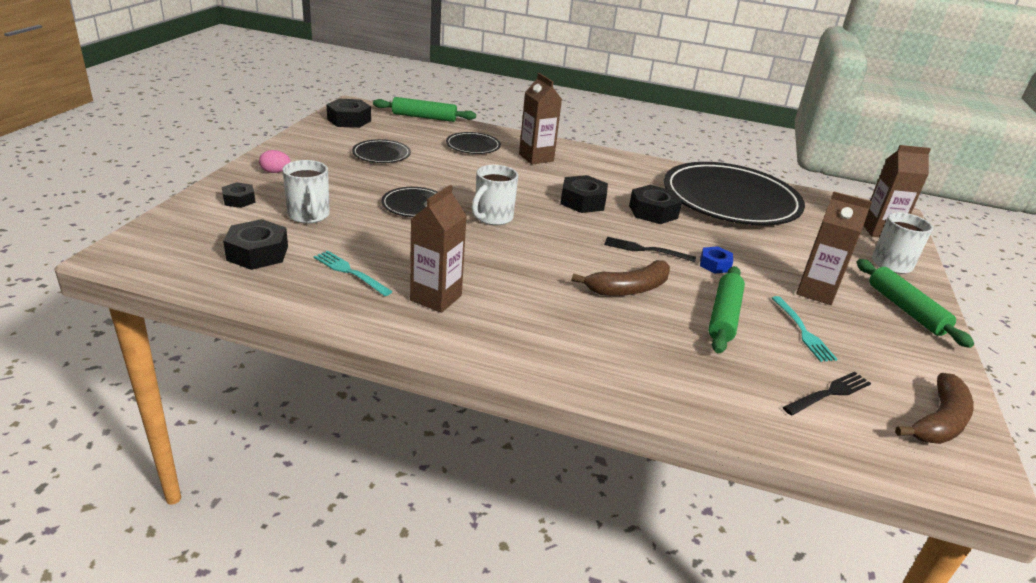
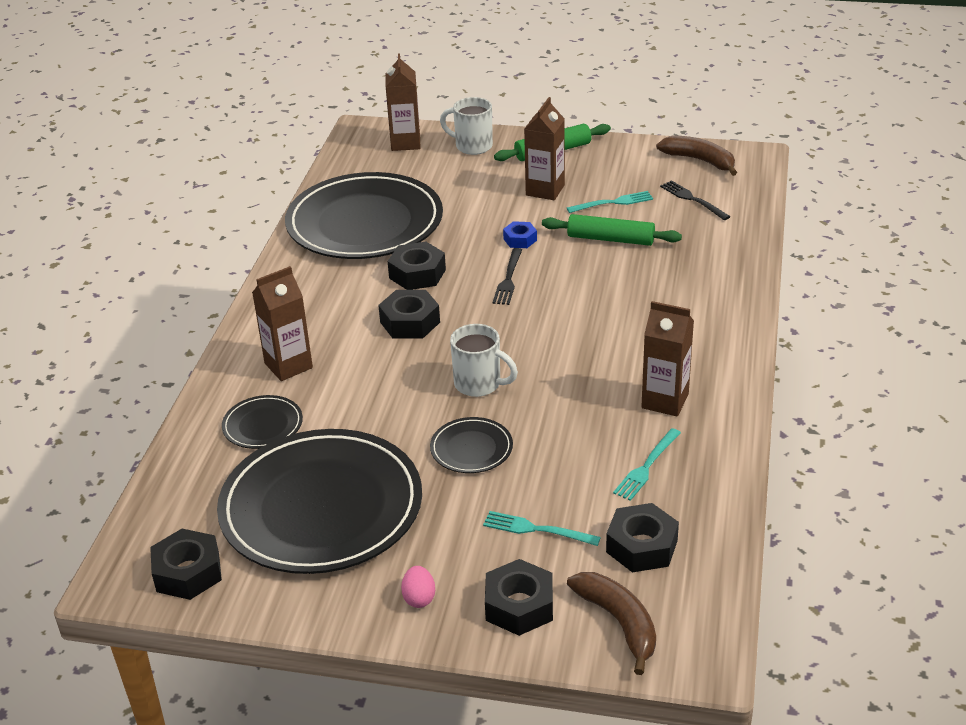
camera: 90 degrees left, 5 degrees up
(239, 200) = (519, 606): black nut -> black nut, size x1.66
(309, 216) = (536, 529): white mug -> turquoise fork
(381, 154) = (321, 507): black plate -> black plate, size x2.35
(424, 117) = (155, 491): green rolling pin -> none
(628, 289) = (590, 288): brown banana -> brown banana (619, 623)

